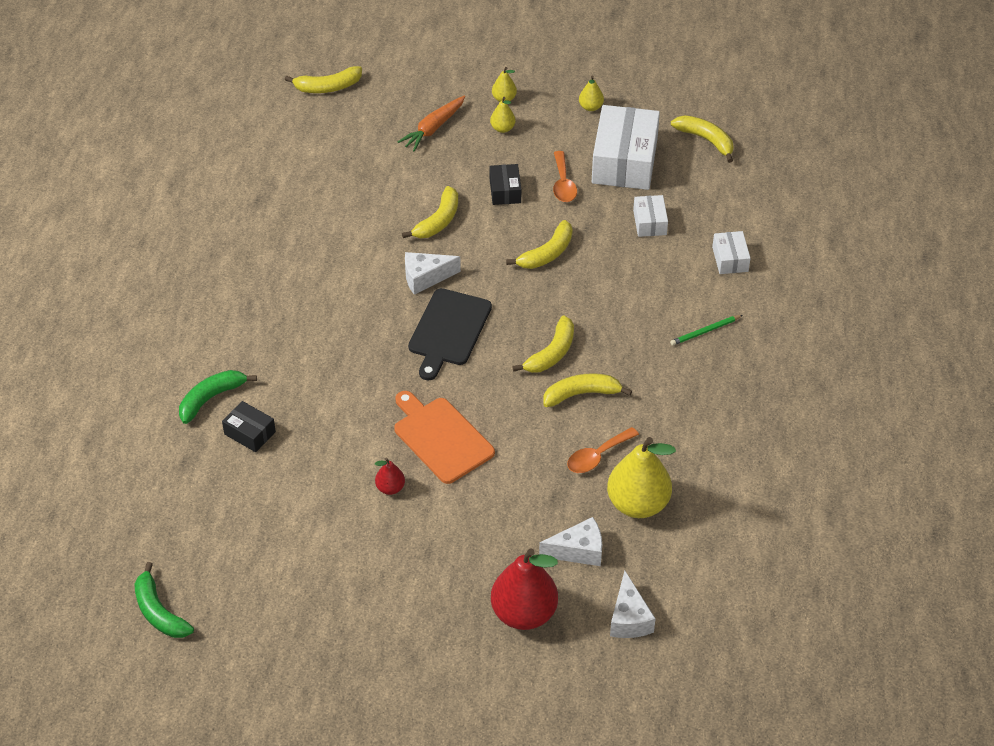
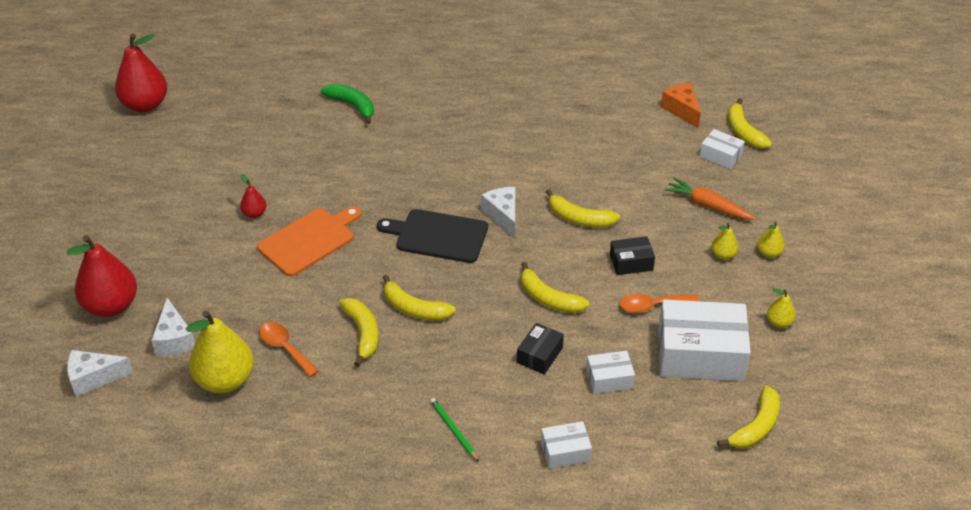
camera: 85 degrees right, 5 degrees down
(159, 612) = (145, 105): green banana -> red pear
(250, 433) = (316, 130): black box -> black box (539, 355)
(283, 126) = (682, 110): none -> orange cheese
(361, 109) = (720, 156): none -> white box

